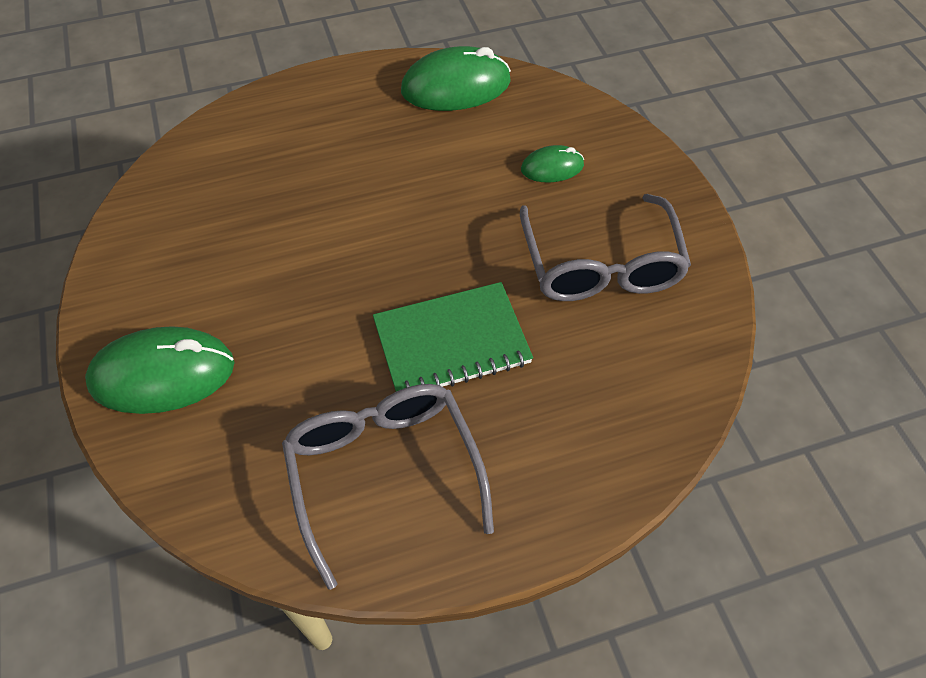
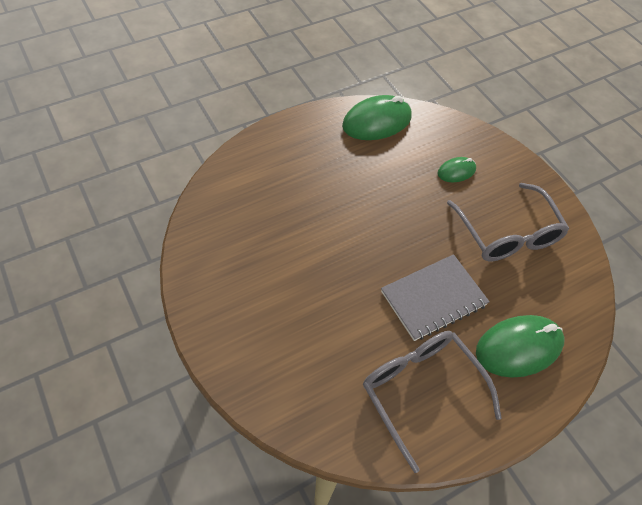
camera: 15 degrees left, 0 degrees up
(163, 374) = (255, 349): green mouse -> green mouse (518, 347)
(452, 342) = (433, 298): green notebook -> grey notebook

